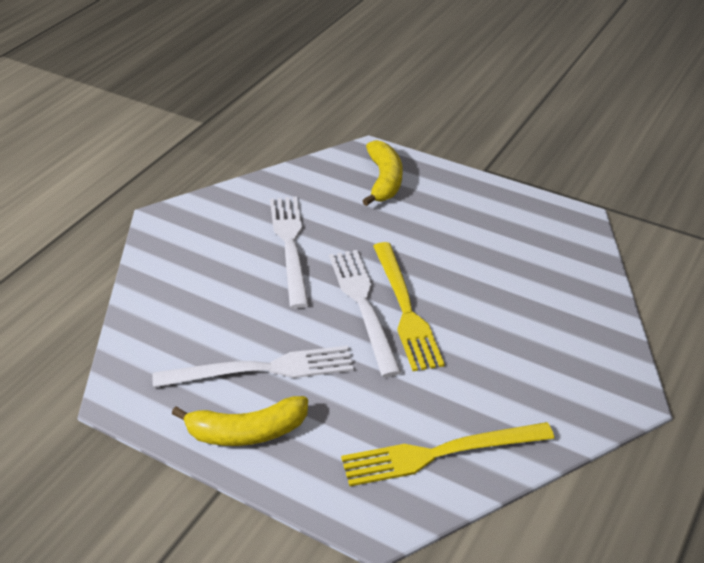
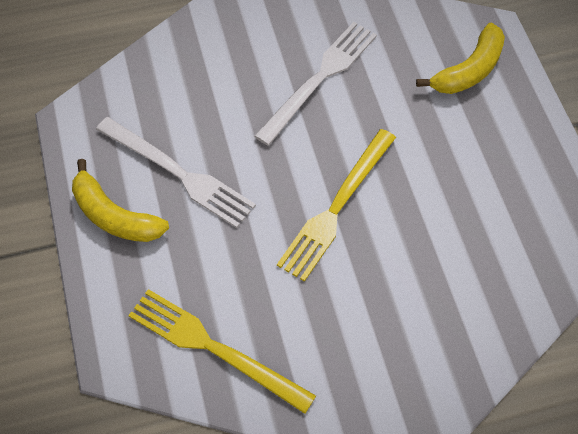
camera: 45 degrees right, 20 degrees up
(363, 306) = (309, 178): white fork -> none

